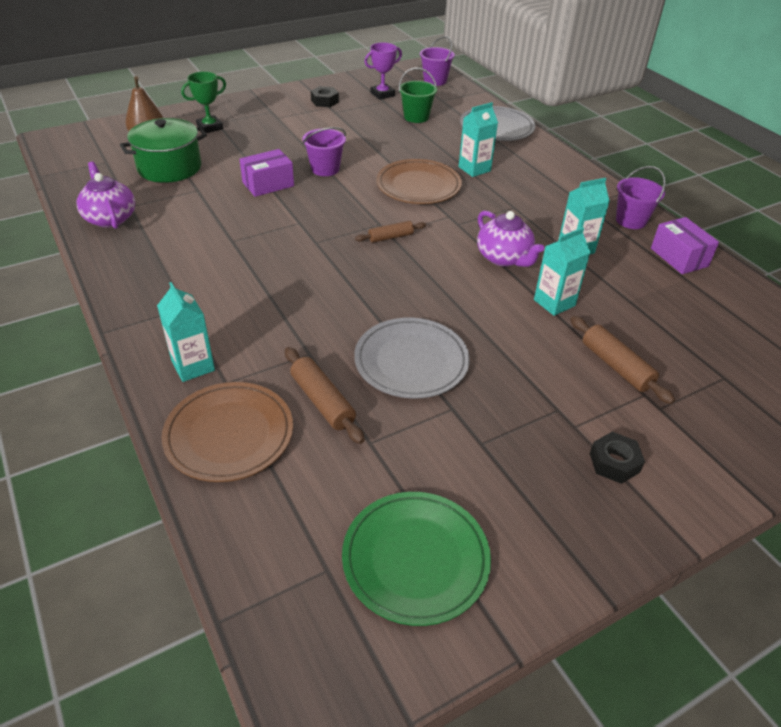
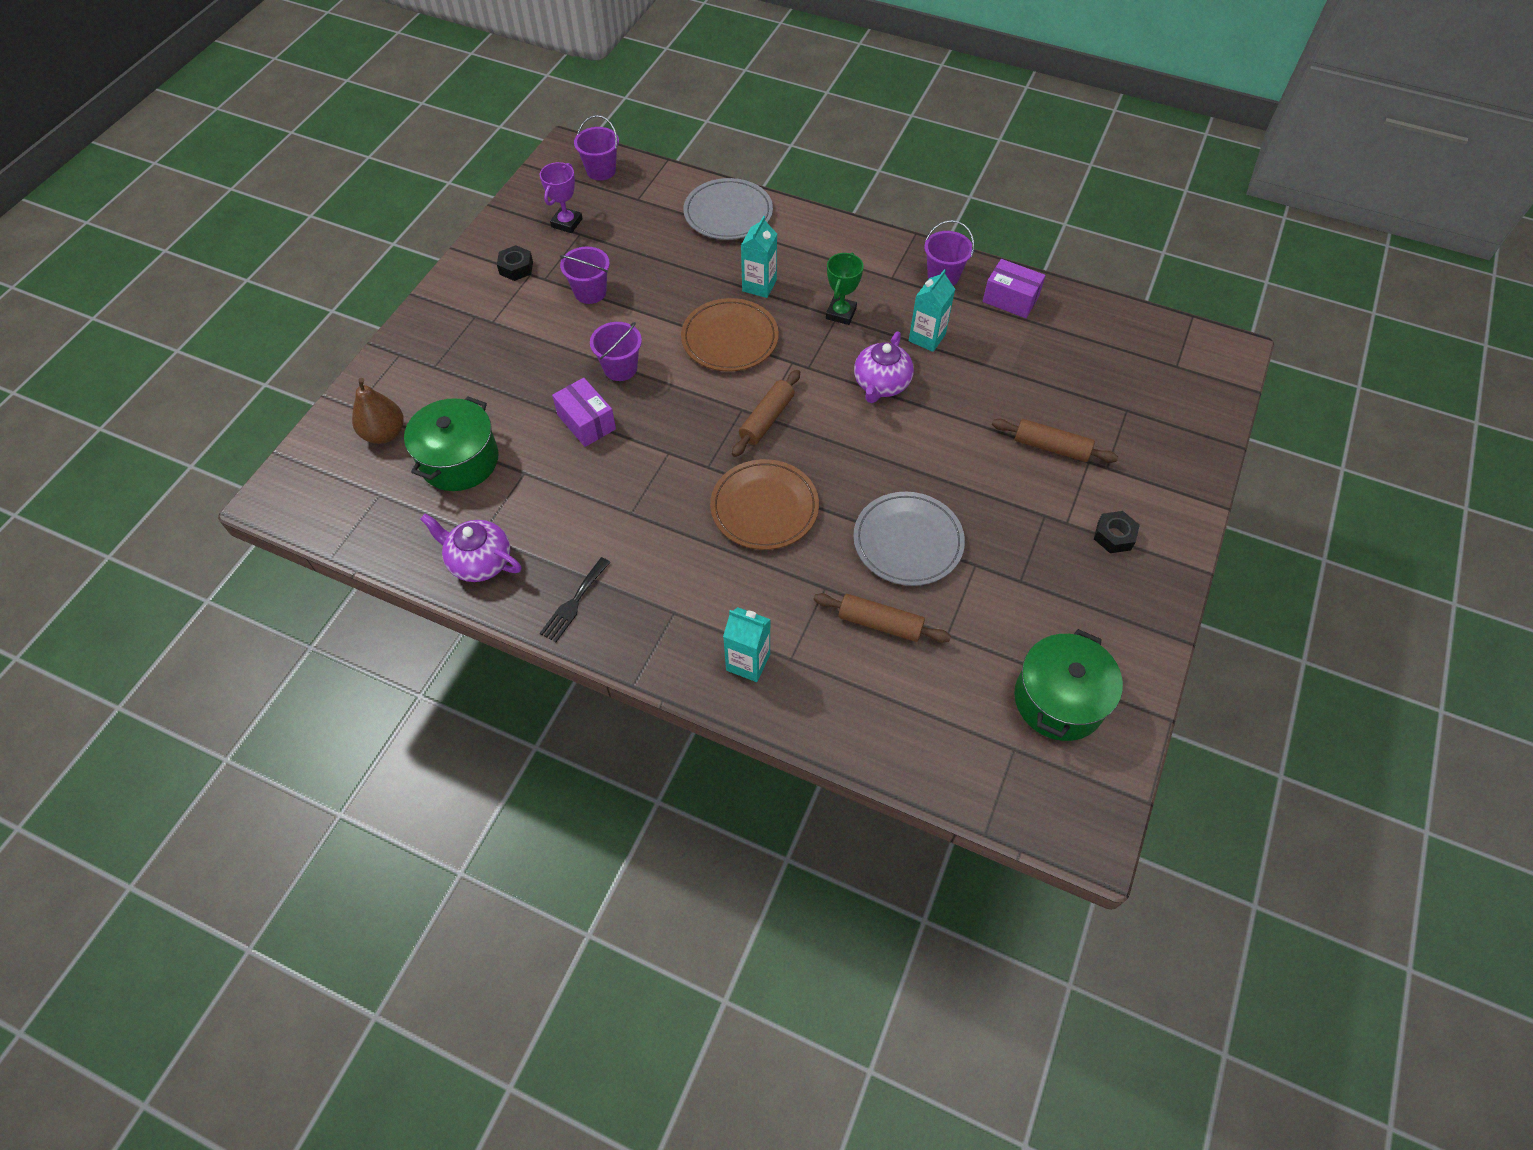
camera: 35 degrees left, 15 degrees up
(131, 267) = (574, 603): none -> black fork
(210, 127) = (434, 378): green trophy -> green trophy (841, 313)
(229, 434) = (843, 700): brown plate -> brown plate (764, 507)
(268, 184) = (586, 422): purple box -> purple box turned 60 degrees counterclockwise
(355, 128) = (590, 292): none -> purple bucket
(390, 237) = (766, 419): brown rolling pin -> brown rolling pin, size x1.51
(415, 559) = (1059, 700): green plate -> green pot
(416, 117) = (636, 240): green bucket -> none
(504, 258) = (881, 385): purple teapot -> purple teapot turned 90 degrees clockwise
(554, 303) = (959, 410): turquoise carton -> none

